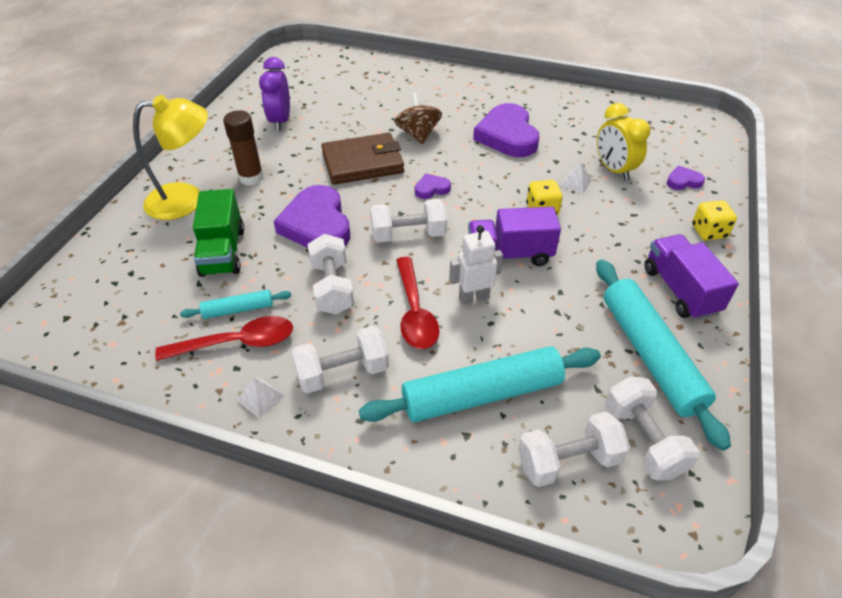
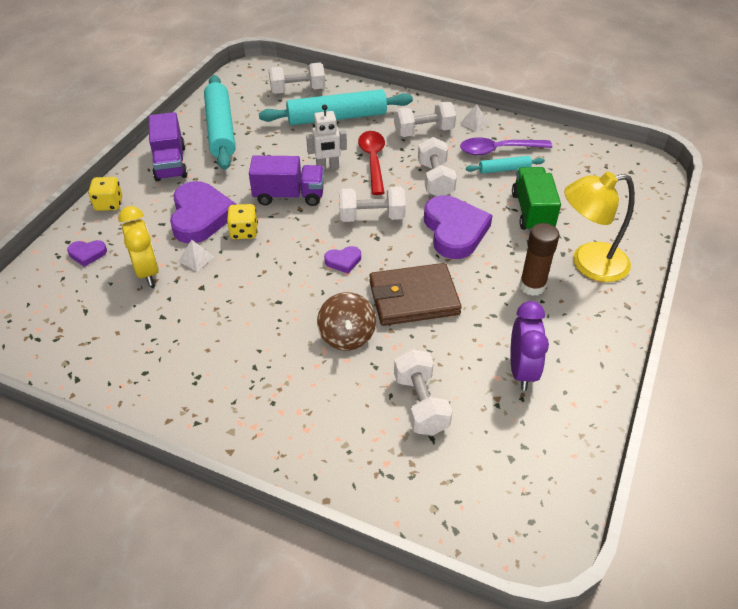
camera: 175 degrees left, 0 degrees up
(237, 343) = (498, 150): red spoon -> purple spoon
(507, 136) = (240, 326): purple heart -> purple heart (200, 216)
(643, 440) = (252, 95): white dumbbell -> white dumbbell (420, 403)

